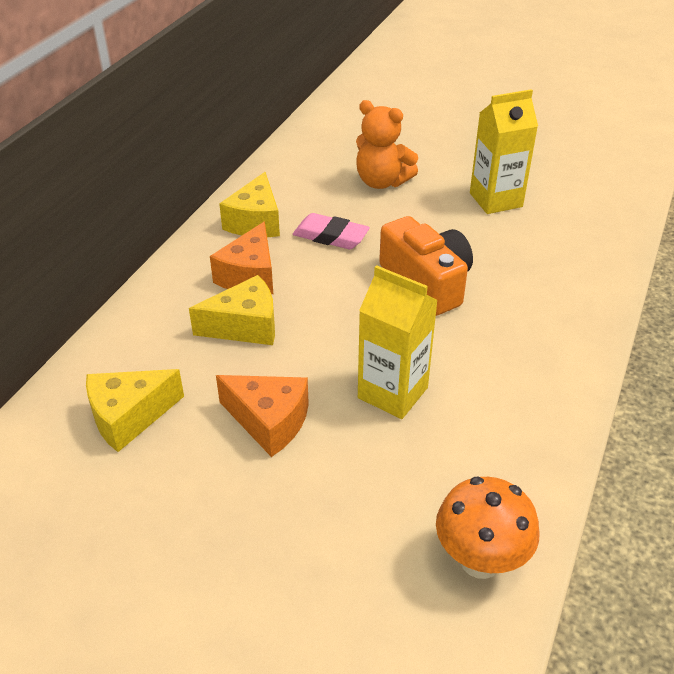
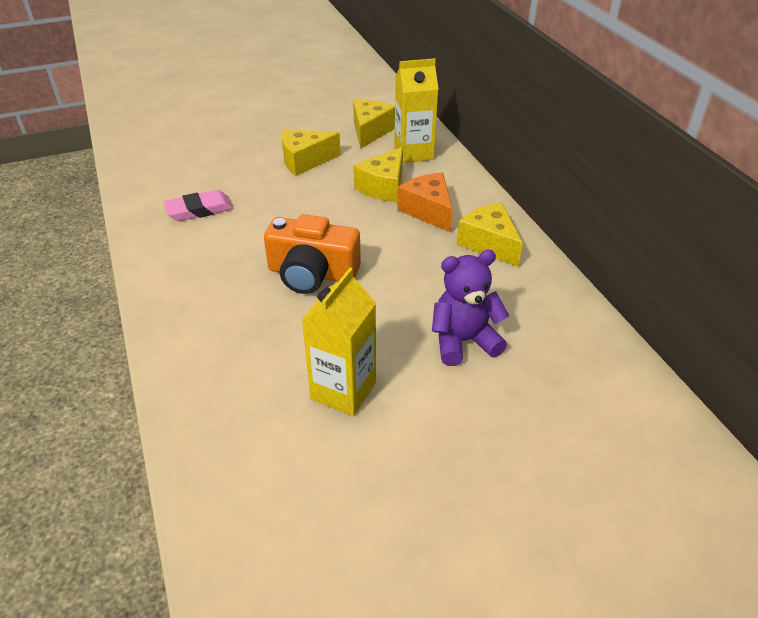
camera: 135 degrees right, 0 degrees up
(269, 421) = (305, 161): orange cheese -> yellow cheese
(331, 236) = (424, 266): pink eraser -> pink eraser (199, 210)
(382, 182) = (463, 341): orange teddy bear -> purple teddy bear
(392, 393) = (257, 202): yellow carton -> yellow carton (413, 153)
(480, 560) = (146, 169): orange mushroom -> none

